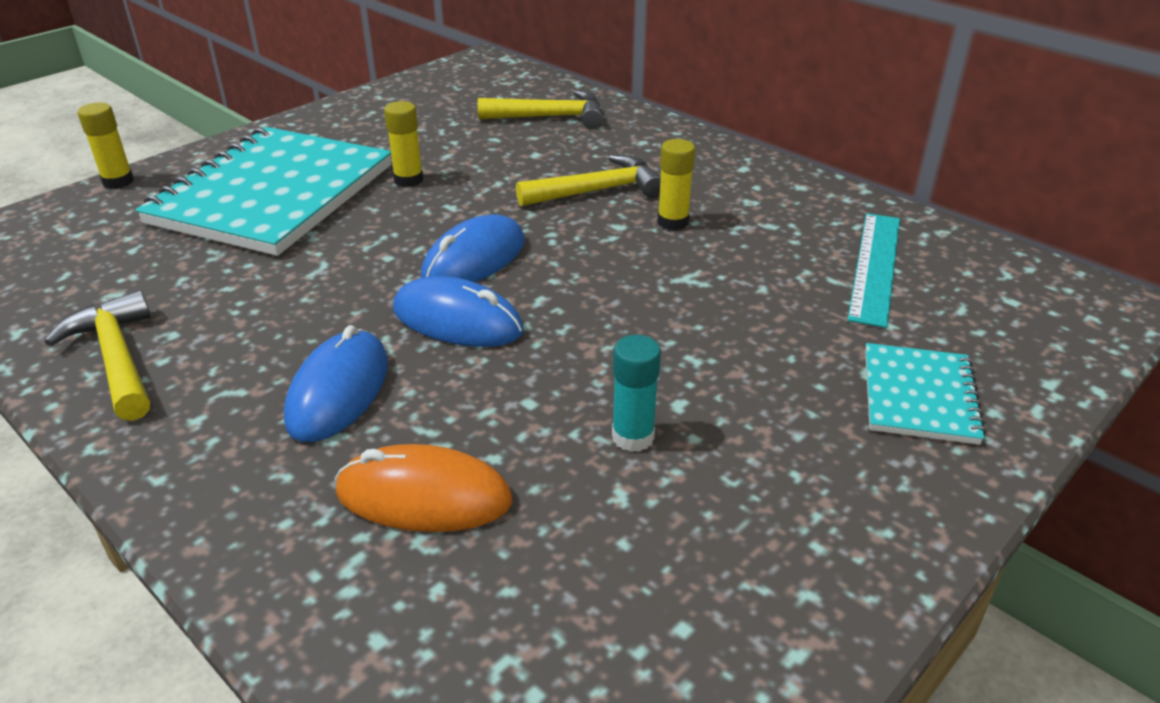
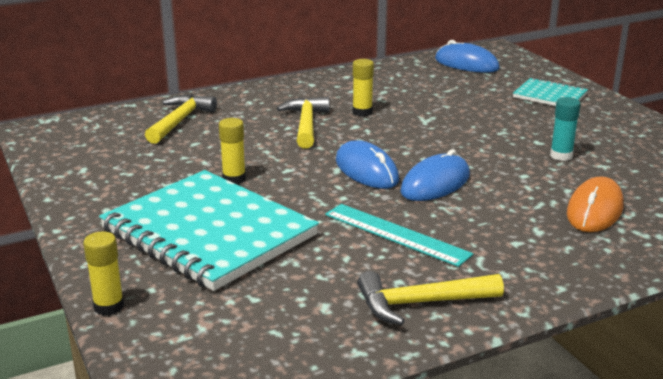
camera: 70 degrees left, 10 degrees down
(338, 391) = (494, 225): blue mouse -> blue mouse (466, 64)
(875, 267) = (441, 79): turquoise ruler -> turquoise ruler (396, 234)

